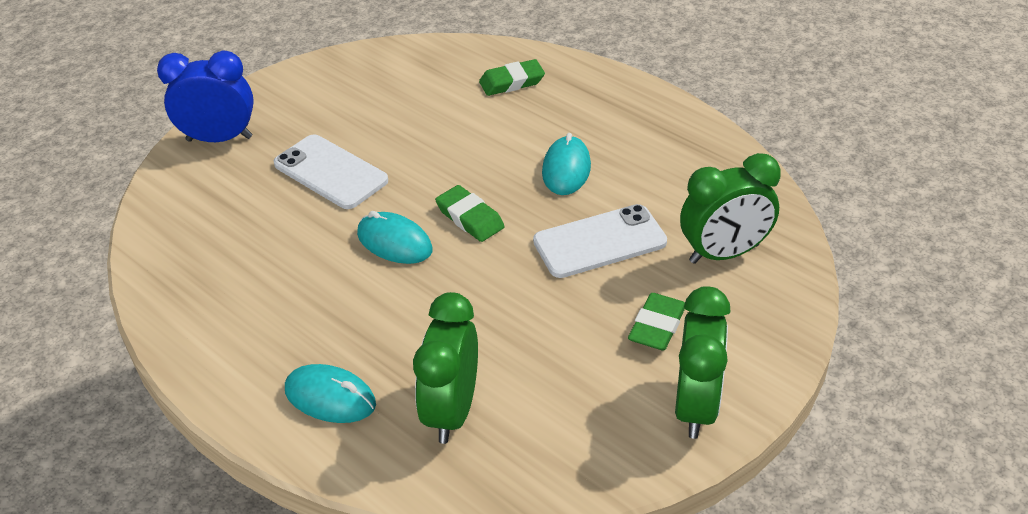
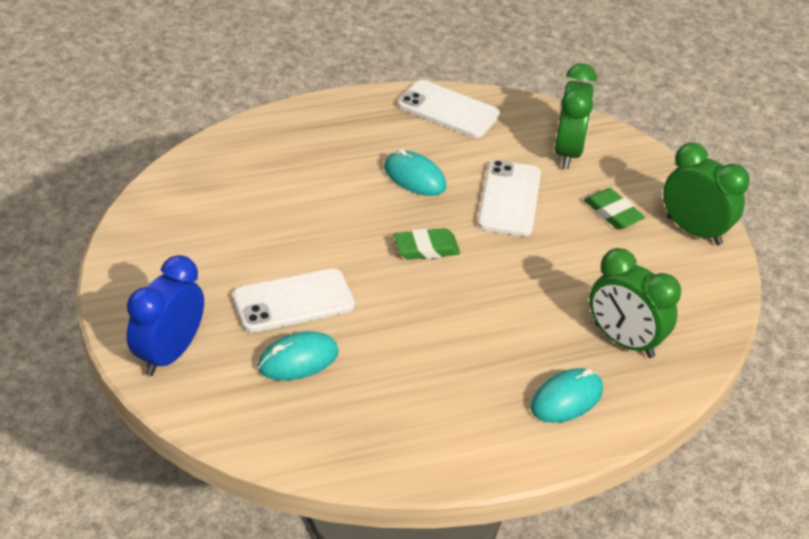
camera: 65 degrees left, 0 degrees up
(394, 242) = (419, 299): turquoise mouse -> turquoise mouse (298, 360)
(512, 82) = (275, 154): green eraser -> none
(695, 148) = (448, 110): none -> white phone

